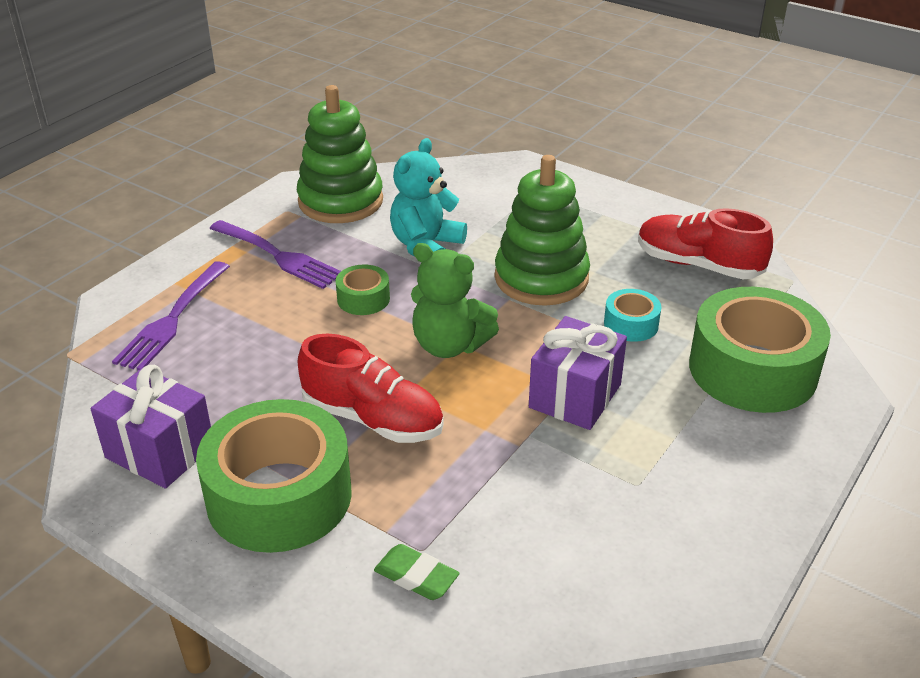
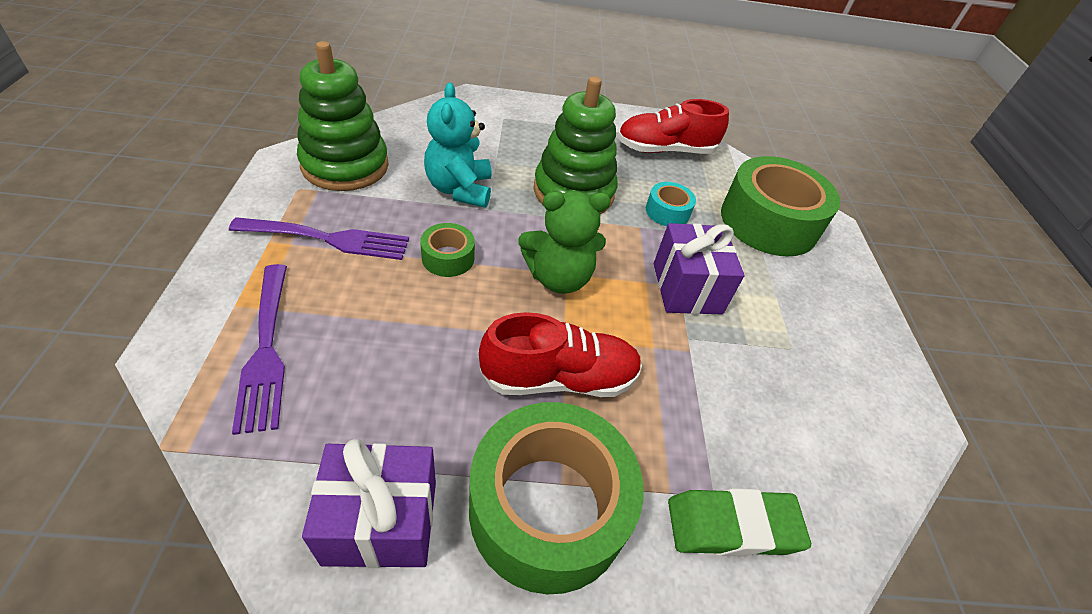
camera: 40 degrees left, 10 degrees up
(416, 576) = (732, 526): green eraser -> green eraser, size x1.54

